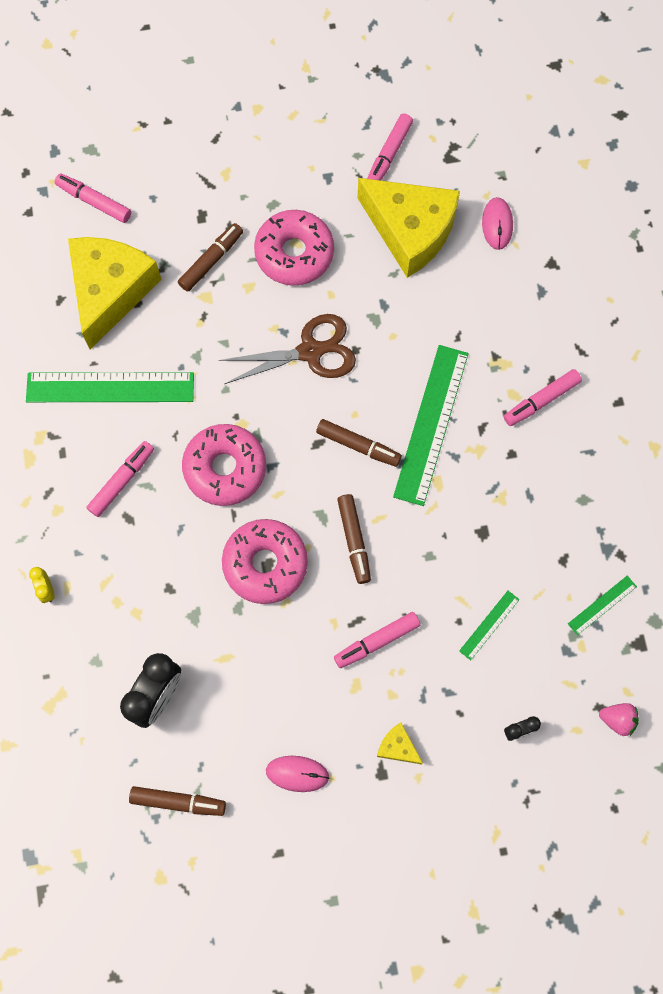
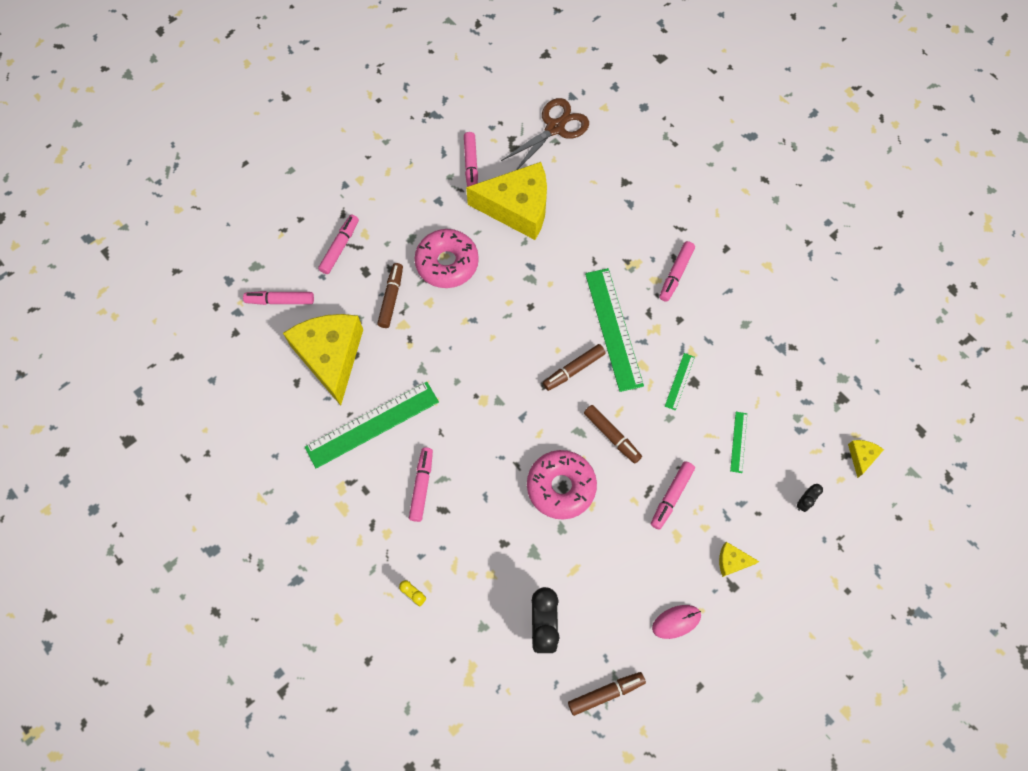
camera: 30 degrees left, 5 degrees down
(190, 175) = (340, 247): none -> pink marker
(225, 468) = (490, 436): pink donut -> none
(310, 351) = (500, 324): brown scissors -> brown scissors (555, 128)
(358, 445) = (573, 370): brown marker -> brown marker turned 150 degrees clockwise
(497, 224) = (573, 175): pink mouse -> none
(602, 605) = (802, 386): green ruler -> green ruler (679, 381)
(617, 719) = (861, 457): pink strawberry -> yellow cheese

